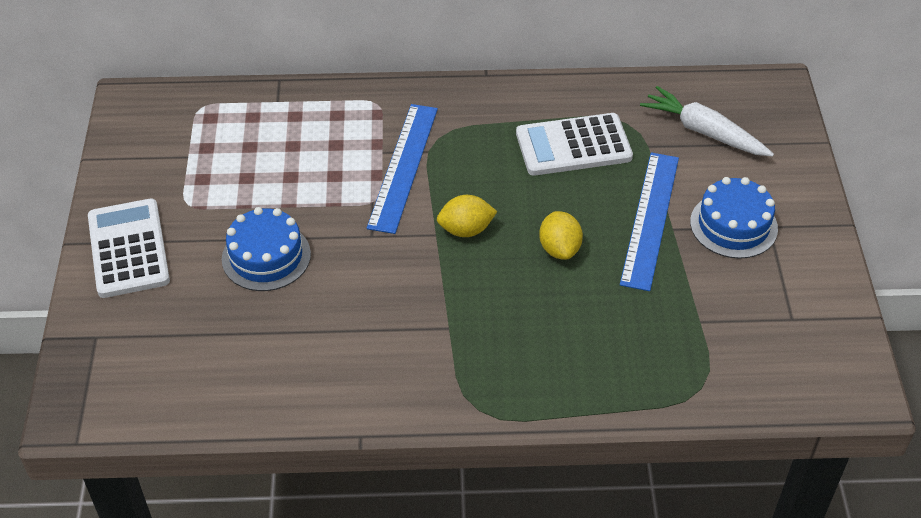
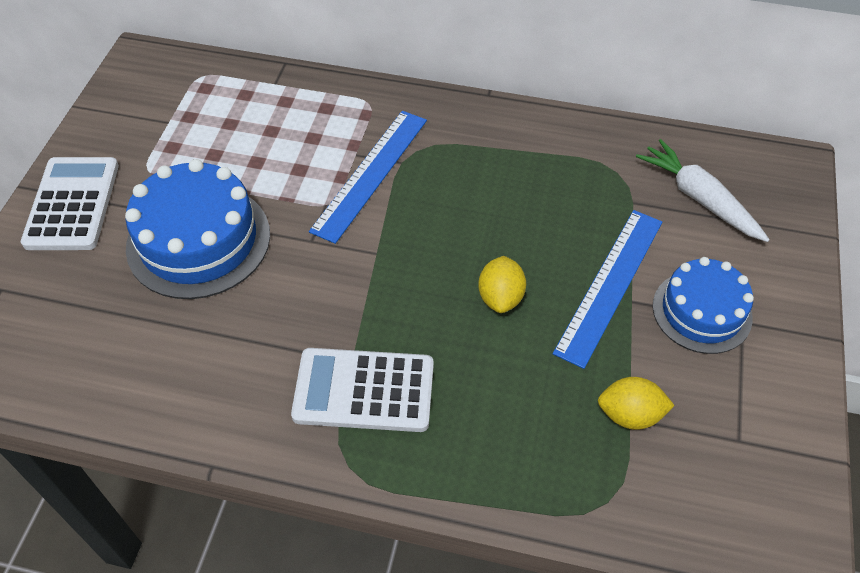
camera: 15 degrees right, 5 degrees up
(266, 256) = (198, 240): blue cake -> blue cake, size x1.54
(466, 230) = (409, 255): yellow lemon -> yellow lemon (630, 415)
(573, 146) = (553, 186): white calculator -> white calculator (364, 390)

